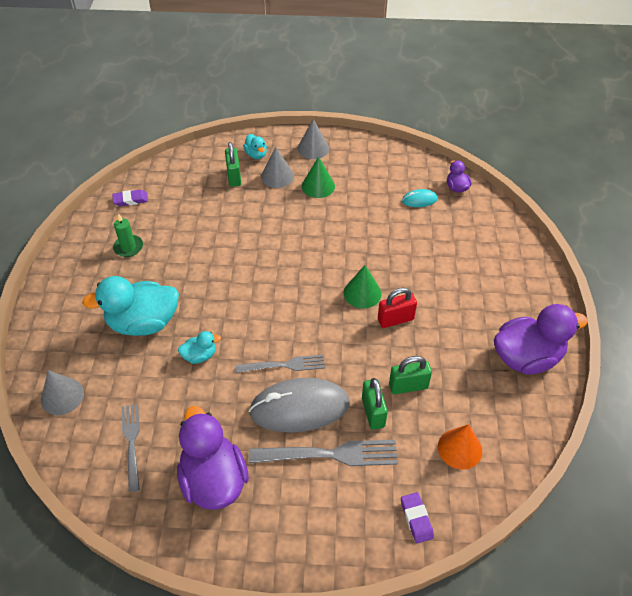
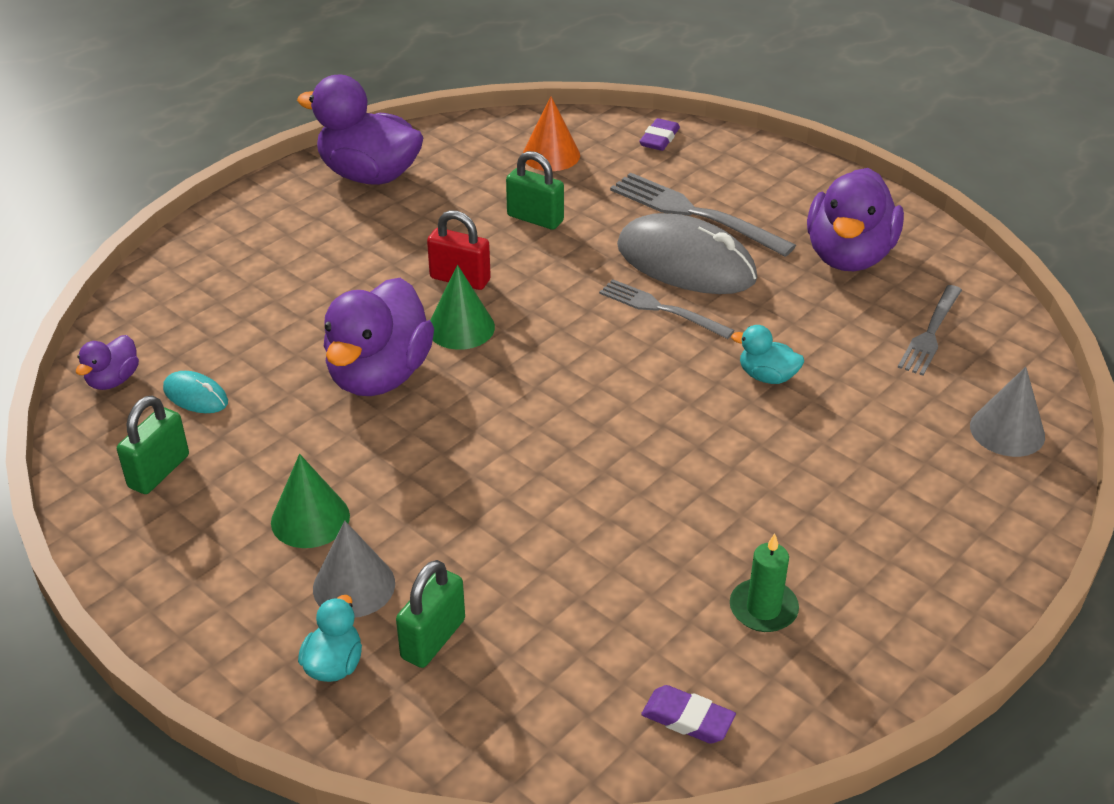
camera: 140 degrees left, 10 degrees down
(143, 323) = (822, 462): turquoise duck -> none
(313, 148) = (214, 604): grey cone -> none
(366, 250) = (379, 375): none -> purple duck
(373, 412) = (604, 219): green padlock -> green padlock (159, 471)

